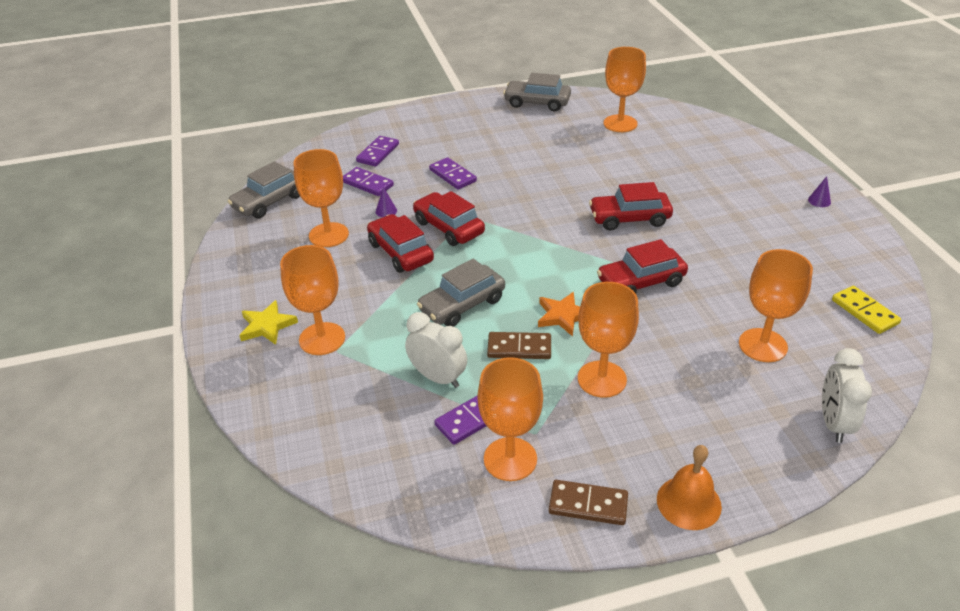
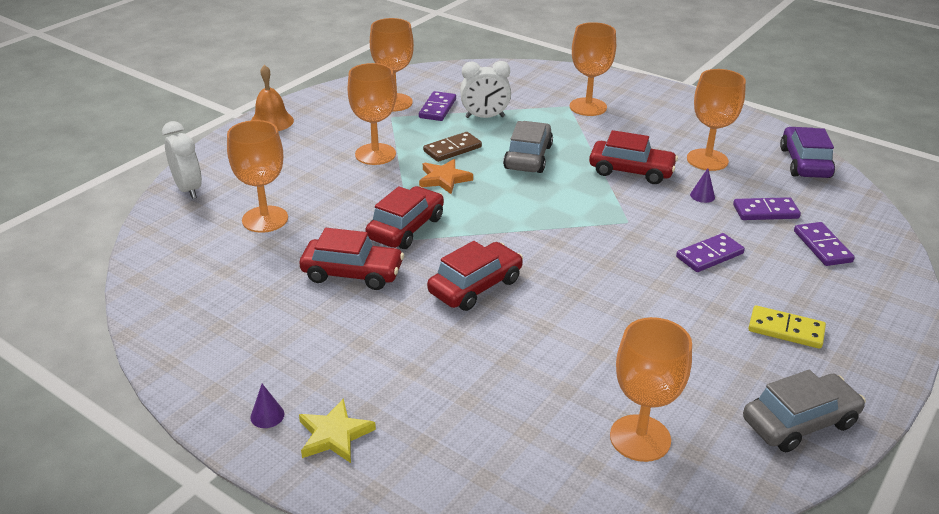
camera: 140 degrees right, 5 degrees down
(267, 326) = (633, 100): yellow star -> yellow star (334, 435)
(269, 202) = (804, 163): grey car -> purple car
(448, 227) = (627, 205): red car -> red car (352, 273)
(452, 175) = (709, 255): purple domino -> purple domino turned 45 degrees counterclockwise
(588, 504) = (330, 102): brown domino -> none
(864, 312) = (177, 284): yellow domino -> yellow domino (786, 330)

